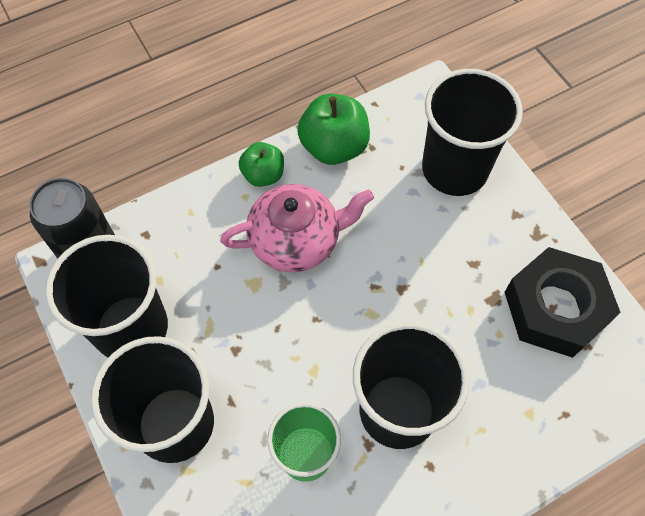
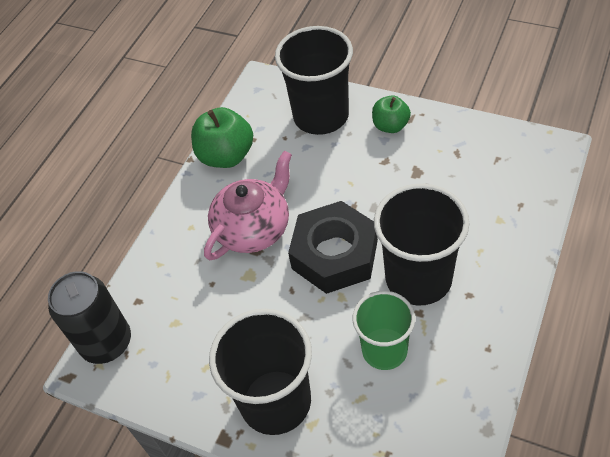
camera: 30 degrees left, 10 degrees down
(131, 328) = (184, 367): black cup -> none
(263, 175) = (191, 205): green apple -> green apple (390, 126)
(555, 308) = (458, 151): black nut -> black nut (335, 254)

